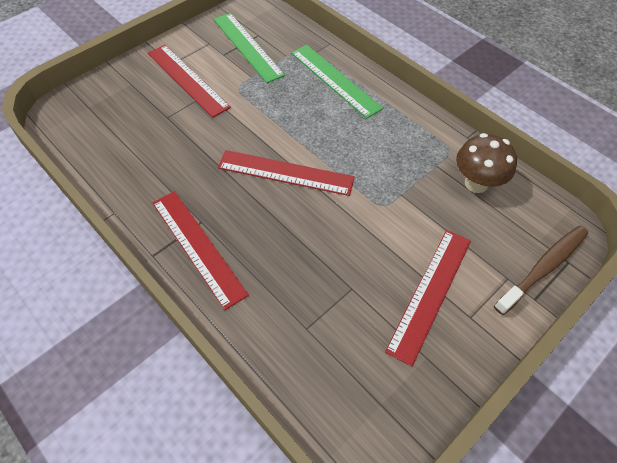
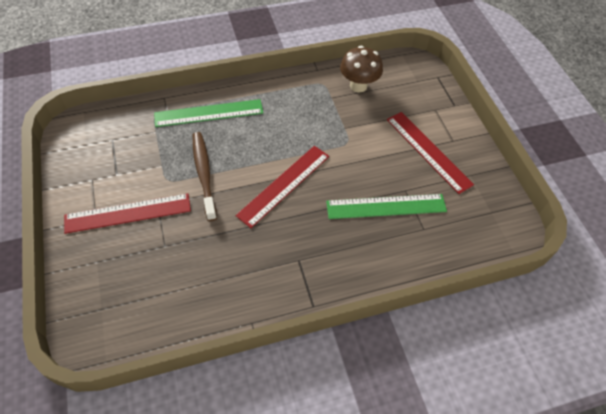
camera: 65 degrees left, 0 degrees up
(198, 247) = (322, 270): red ruler -> none
(247, 46) = (121, 153): green ruler -> green ruler (386, 206)
(543, 268) = (436, 90): brown toothbrush -> brown toothbrush (204, 174)

